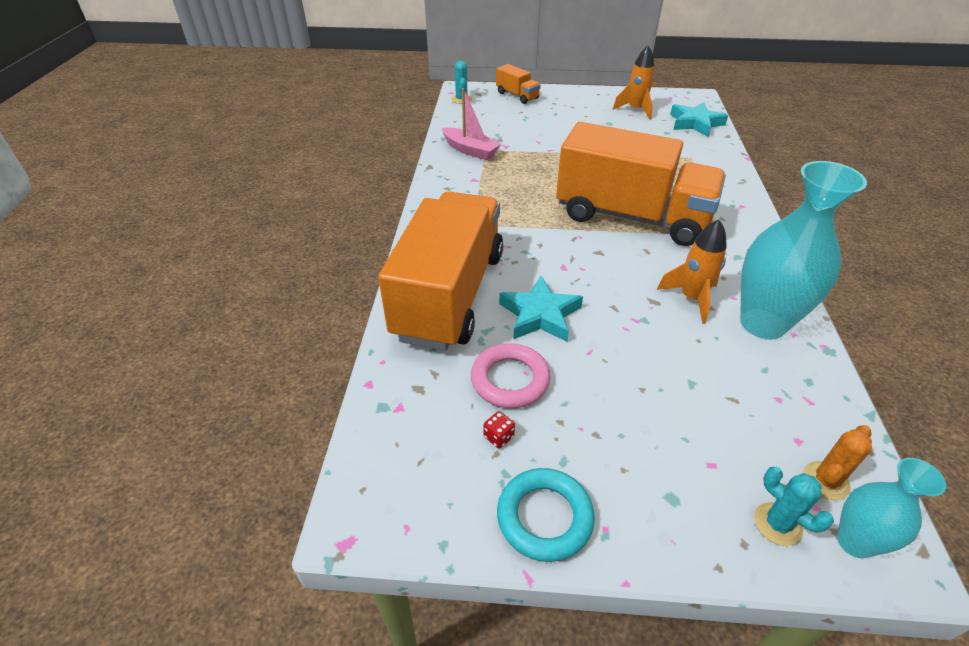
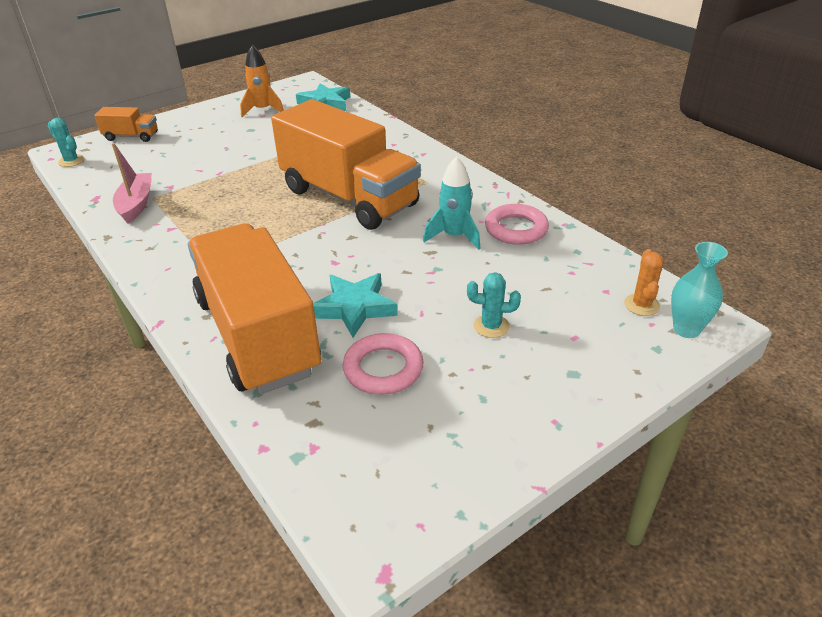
camera: 40 degrees left, 5 degrees down
(470, 150) = (136, 204): pink boat -> pink boat turned 90 degrees counterclockwise
(498, 437) = (419, 414): red dice -> none
(544, 517) = (509, 443): turquoise ring -> none
(631, 217) = (349, 197): orange truck -> orange truck turned 60 degrees clockwise
(691, 298) = (454, 236): orange rocket -> turquoise rocket
(762, 323) = (516, 229): turquoise vase -> pink ring
(777, 524) = (642, 347): turquoise cactus -> turquoise cactus (491, 326)

